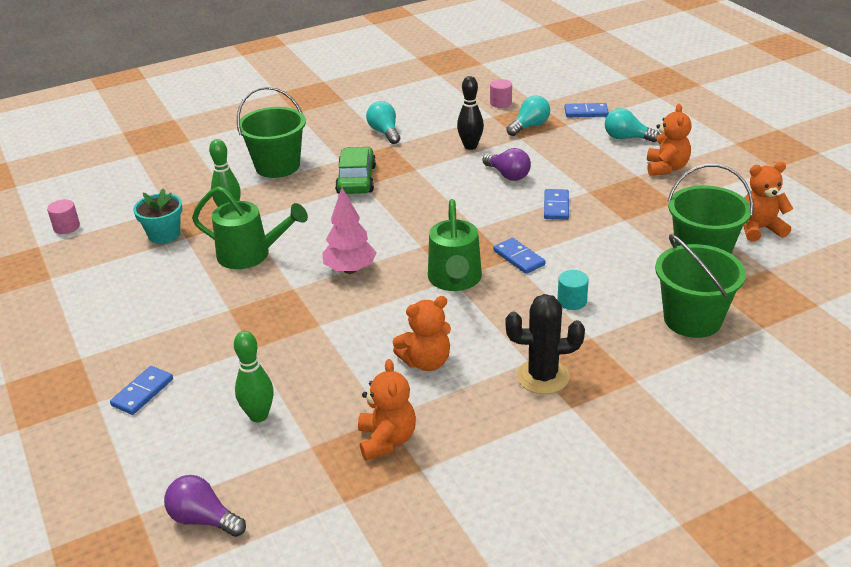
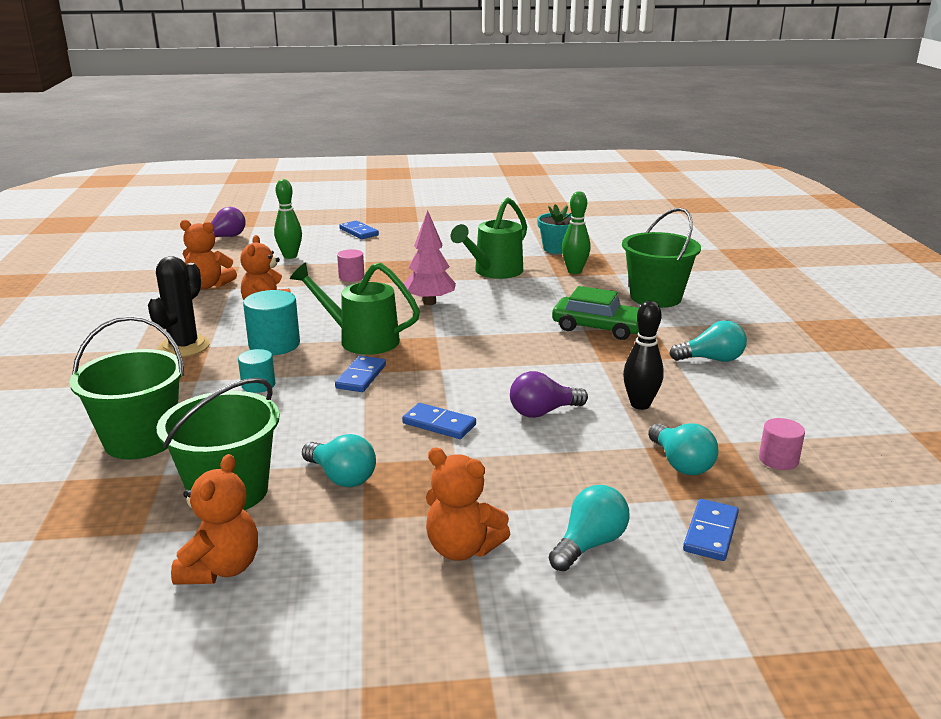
camera: 110 degrees right, 10 degrees down
(66, 227) = (598, 223): pink cylinder -> pink cylinder (351, 277)
(498, 323) = (274, 345): none -> turquoise cylinder
(518, 258) = (361, 377): blue domino -> blue domino turned 60 degrees counterclockwise
(647, 222) = (341, 477): none -> turquoise light bulb

